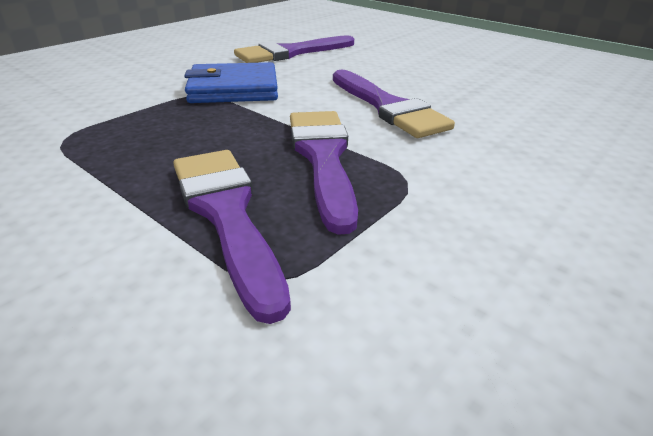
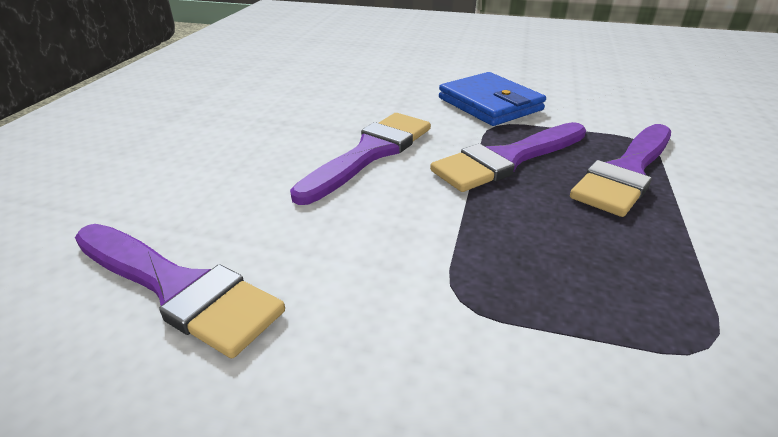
camera: 115 degrees left, 0 degrees up
(233, 89) = (410, 275): blue wallet -> blue wallet (490, 104)

